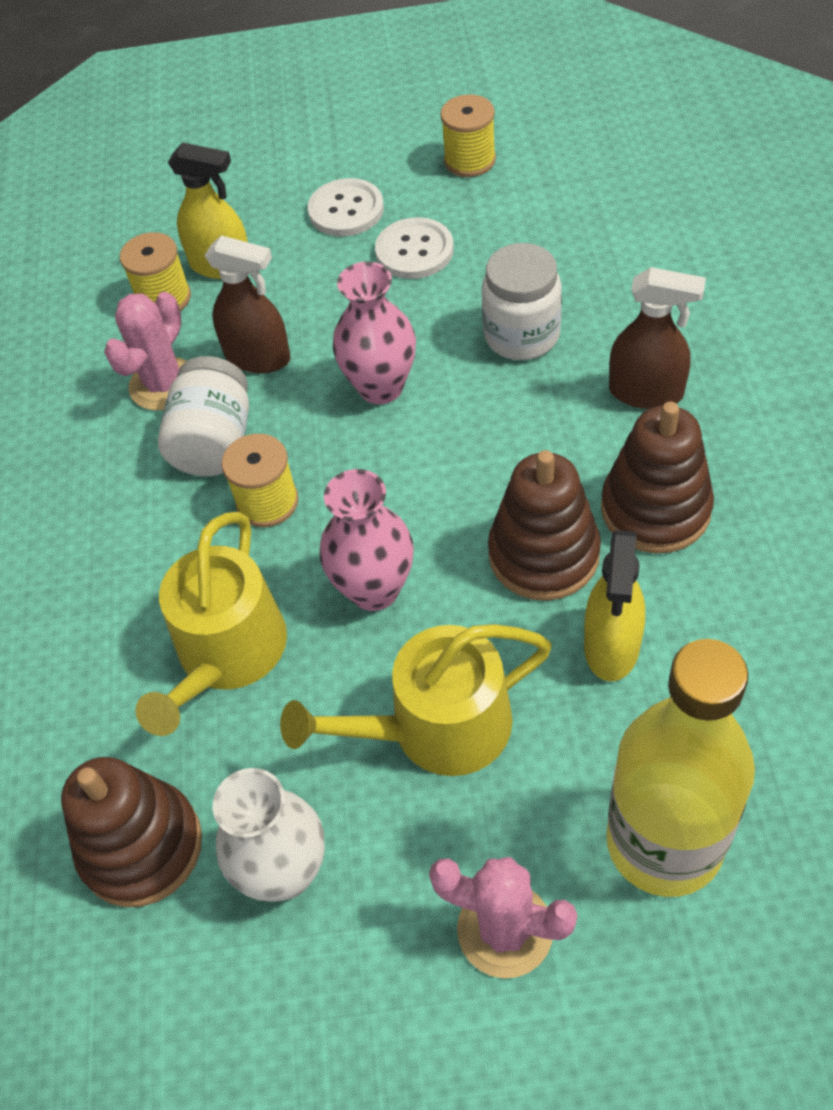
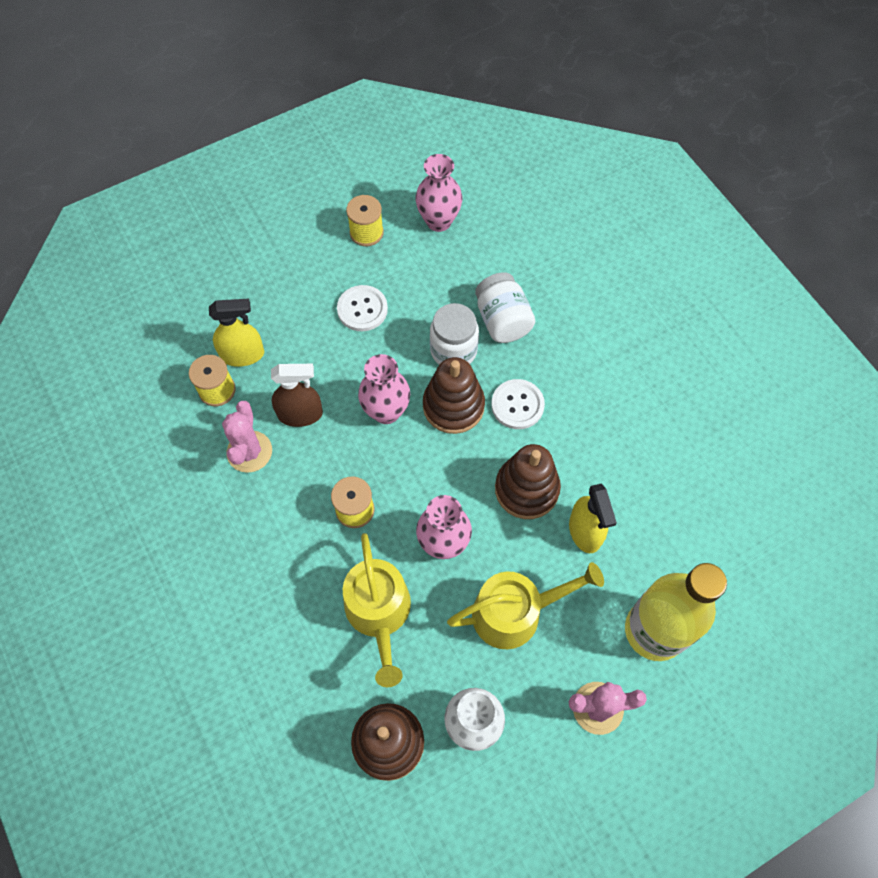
camera: 30 degrees left, 10 degrees up
(214, 442) = (302, 481): white jar -> white jar (502, 320)
(346, 210) = (304, 291): white button -> white button (517, 405)
(436, 728) = (515, 612): yellow watering can -> yellow watering can turned 150 degrees counterclockwise
(582, 169) = (438, 221): none -> pink vase
(646, 392) = (539, 367): brown spray bottle -> none
(655, 509) = (574, 441): brown stacking toy -> brown stacking toy (453, 406)

